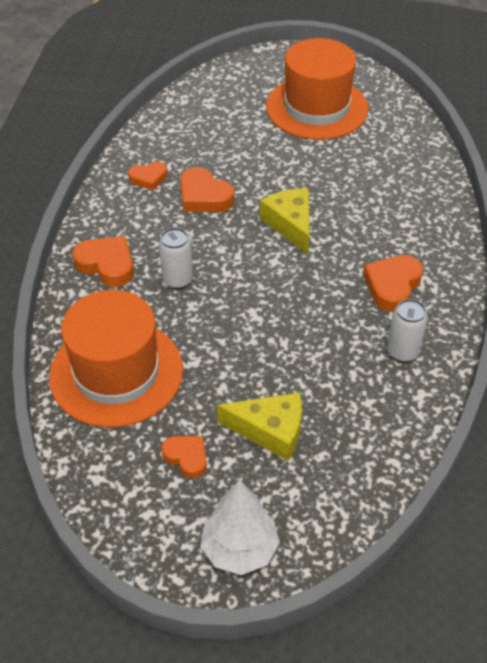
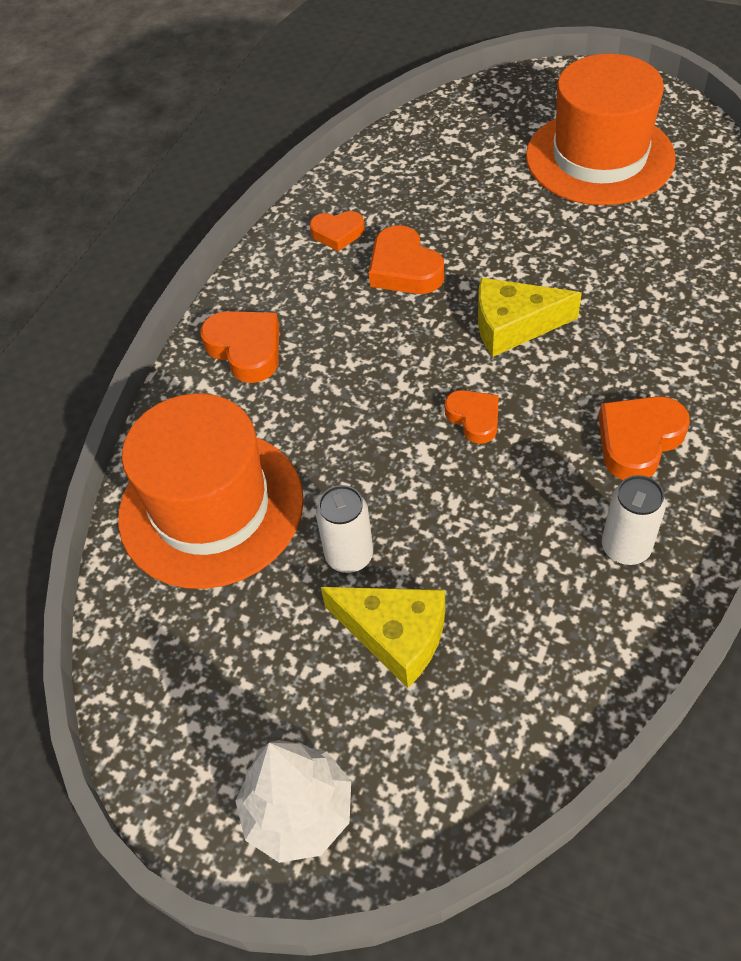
camera: 20 degrees right, 5 degrees up
(177, 280) = (332, 385): white can -> white can (349, 556)
(186, 457) = (267, 653): orange heart -> orange heart (474, 418)
(290, 224) = (513, 326): yellow cheese -> yellow cheese turned 90 degrees counterclockwise

